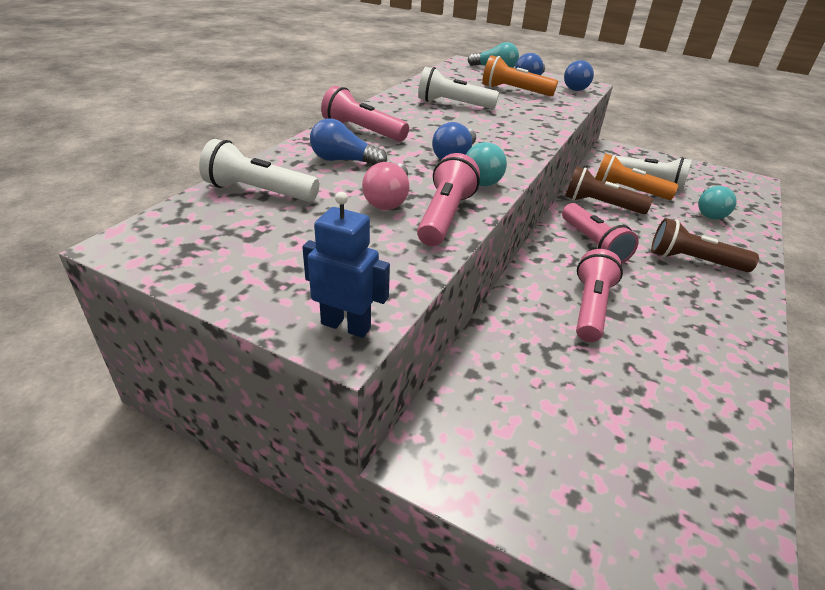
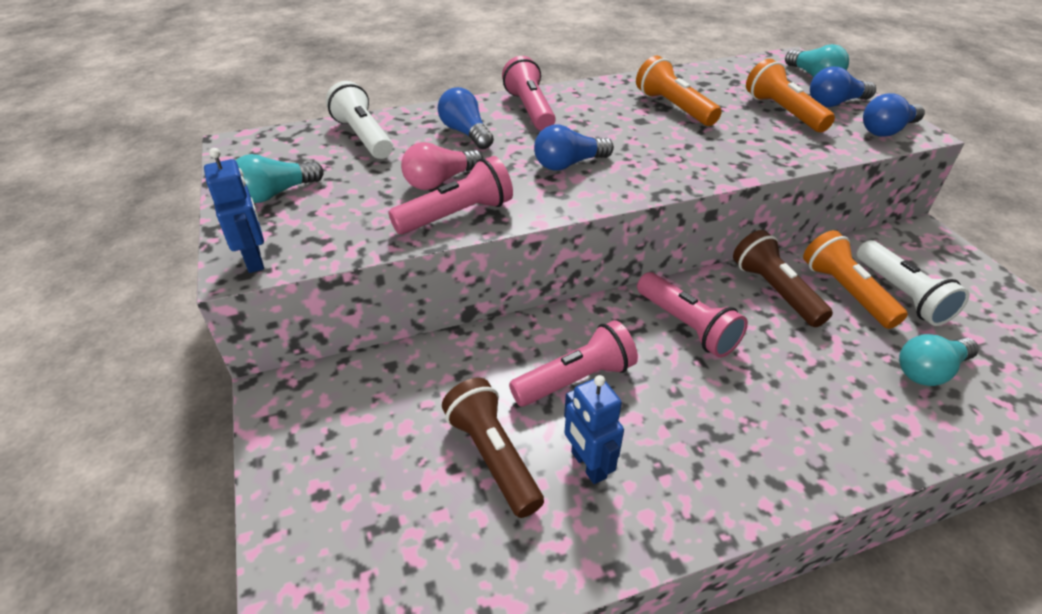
camera: 45 degrees right, 5 degrees up
(453, 104) = (673, 107): white flashlight -> orange flashlight
(483, 178) = (556, 195): turquoise light bulb -> turquoise light bulb (276, 194)
(593, 244) = (687, 326): pink flashlight -> pink flashlight turned 60 degrees counterclockwise
(671, 351) = (588, 465): none -> blue robot
(693, 261) = (785, 407): brown flashlight -> brown flashlight (492, 456)

